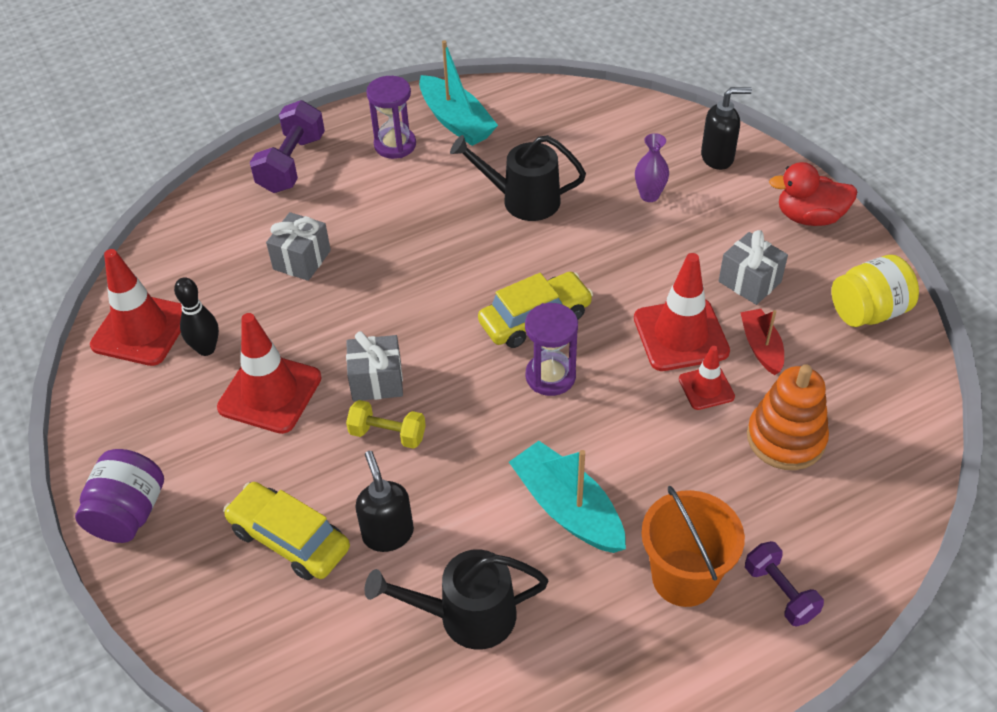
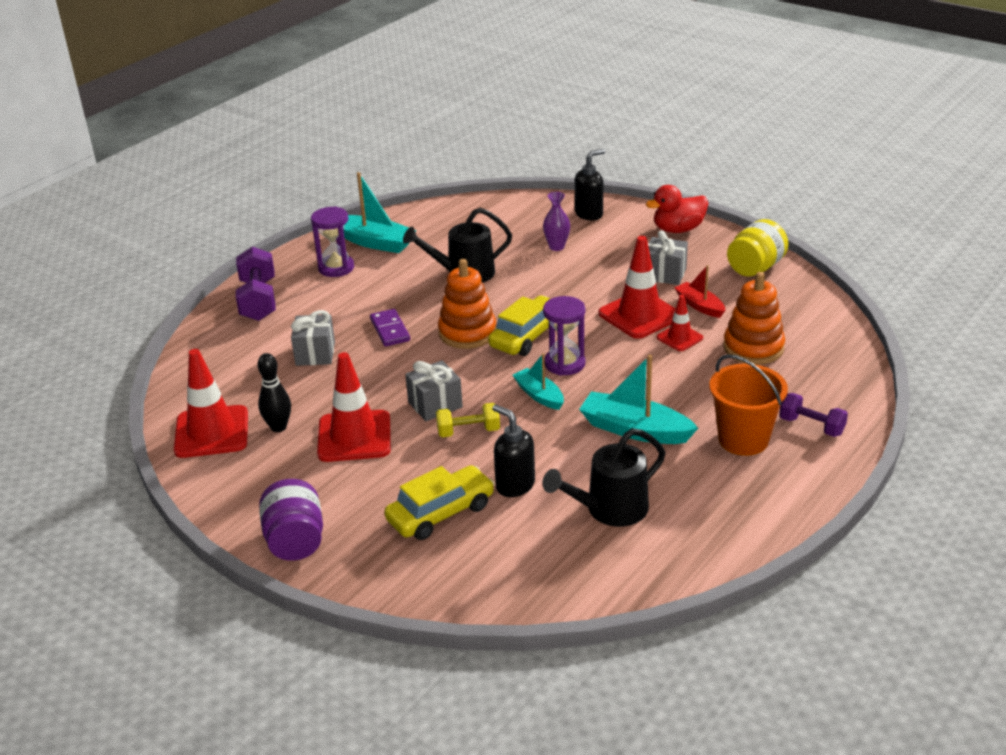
camera: 25 degrees left, 15 degrees down
(289, 539) = (441, 513): yellow car -> yellow car turned 135 degrees clockwise
(396, 255) = (390, 330): none -> purple domino
(473, 289) = (467, 333): none -> orange stacking toy
(494, 412) = (539, 395): none -> turquoise boat

